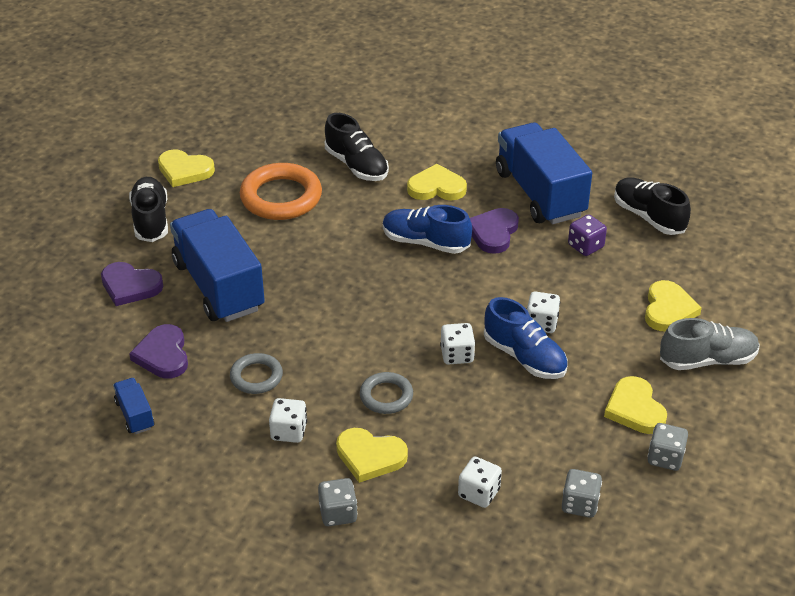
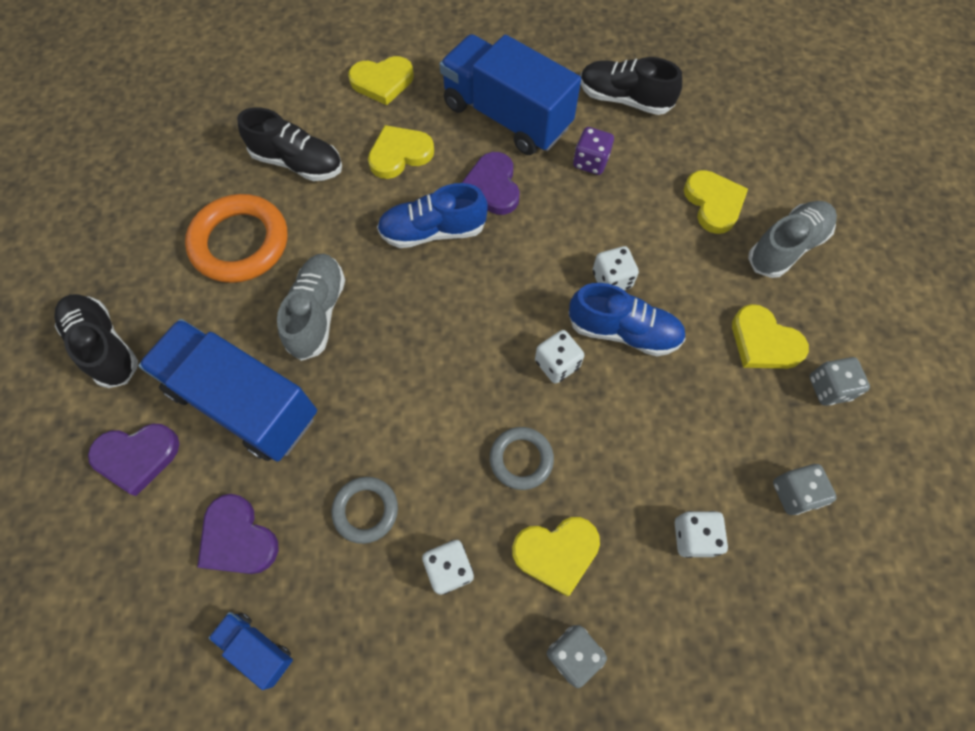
camera: 30 degrees left, 25 degrees up
(184, 170) = (104, 256): yellow heart -> yellow heart (382, 82)
(305, 257) = (317, 313): none -> grey shoe

